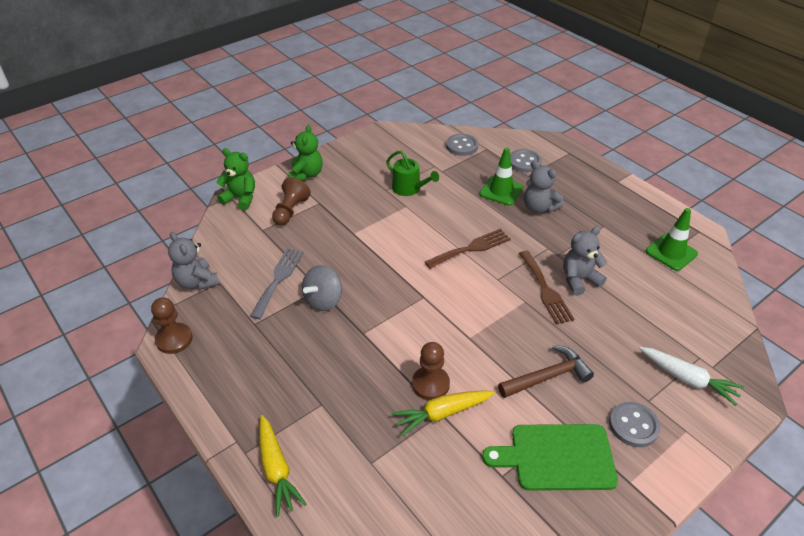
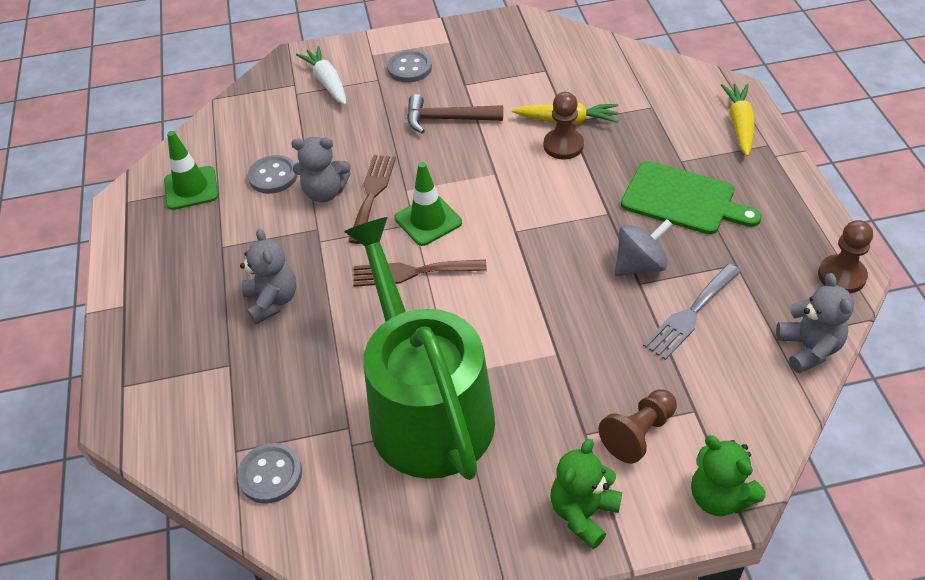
camera: 150 degrees left, 5 degrees up
(409, 188) = (425, 408): green watering can -> green watering can, size x2.46
(501, 191) = (294, 350): green traffic cone -> green traffic cone (428, 220)
(524, 162) = (208, 393): grey button -> grey button (273, 176)
(557, 457) = (492, 68): green cutting board -> green cutting board (683, 199)

